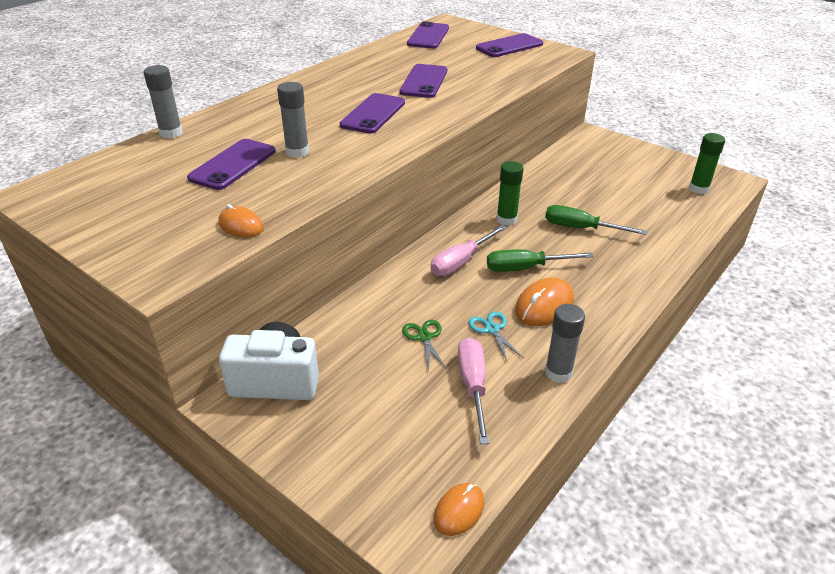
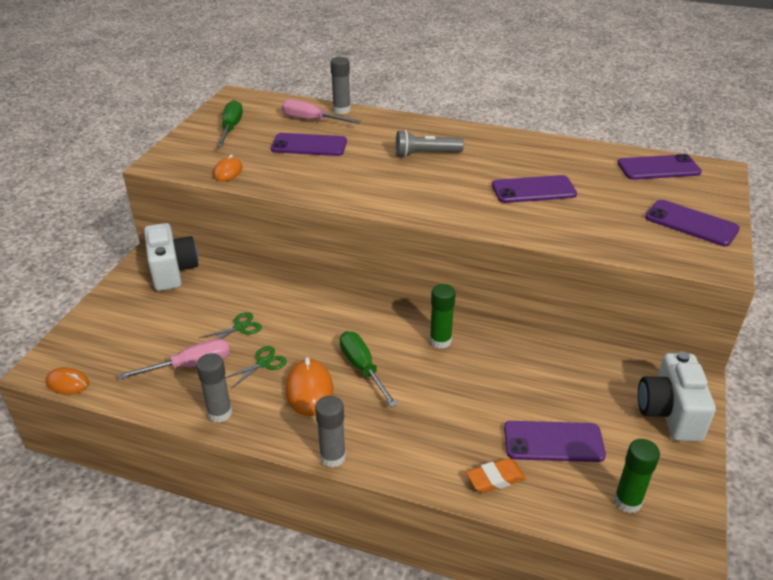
camera: 70 degrees right, 0 degrees up
(297, 152) = (344, 164): grey glue stick -> grey glue stick (332, 457)
(319, 110) = (426, 154): none -> grey flashlight
(373, 114) = (438, 180): purple phone -> purple phone (553, 442)
(461, 262) = (352, 325): pink screwdriver -> pink screwdriver (311, 120)
(492, 329) = (263, 363): turquoise scissors -> green scissors
(544, 305) = (309, 390): orange mouse -> orange mouse turned 60 degrees clockwise
(580, 228) = (457, 398): green screwdriver -> green screwdriver (231, 128)
(621, 151) = (669, 413): none -> white camera
(672, 233) = (495, 479): none -> orange eraser

